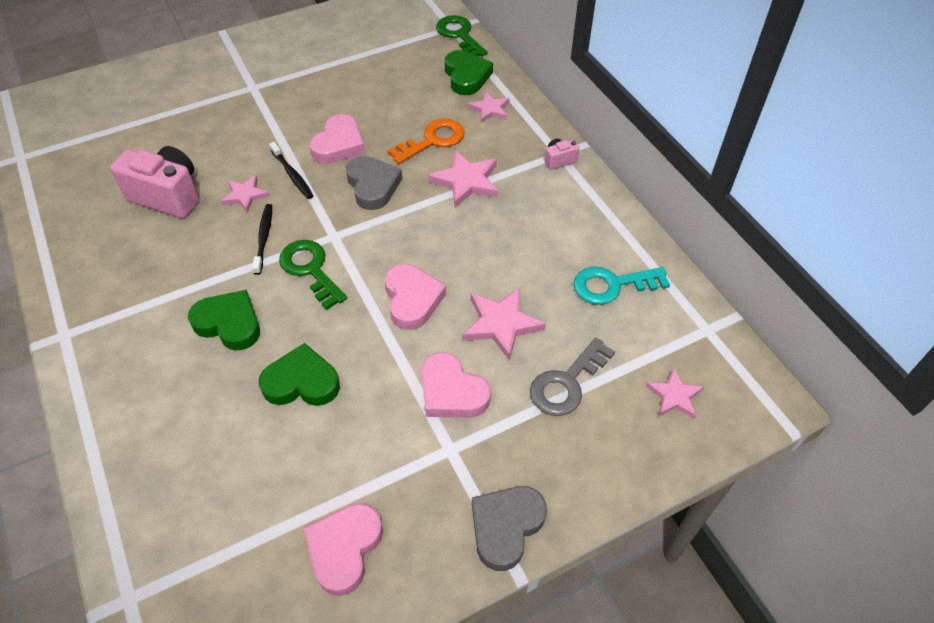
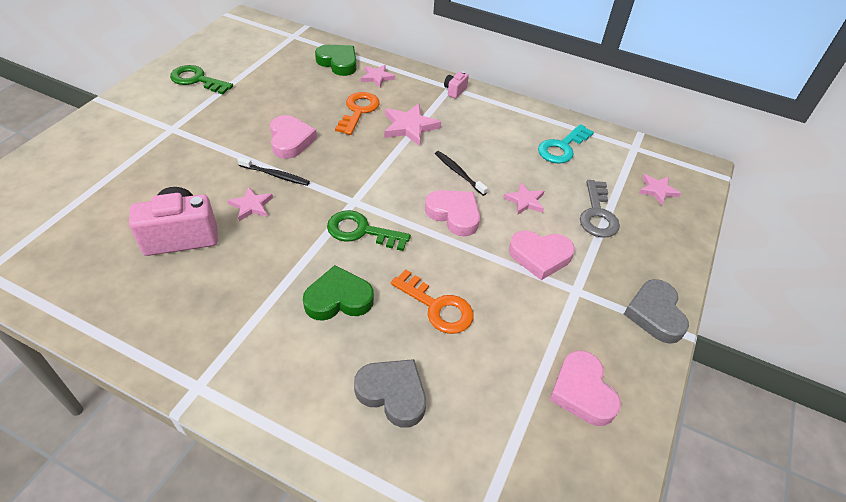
camera: 40 degrees left, 5 degrees down
(264, 238) = (300, 227): black toothbrush -> black toothbrush (458, 173)
(302, 382) = (437, 307): green heart -> orange key
(373, 186) = (347, 157): grey heart -> grey heart (393, 394)
(459, 35) = (304, 39): green key -> green key (197, 80)
(501, 324) = (525, 201): pink star -> pink star, size x0.64

